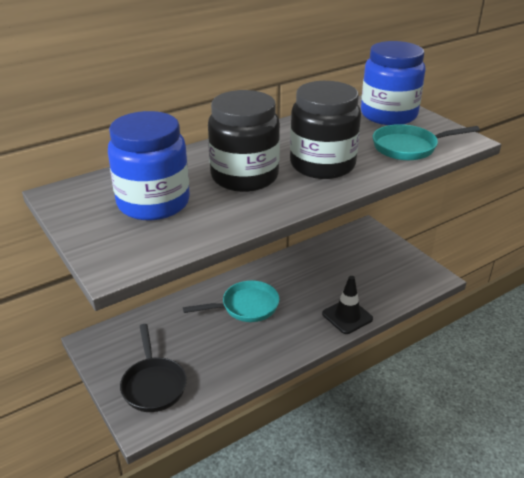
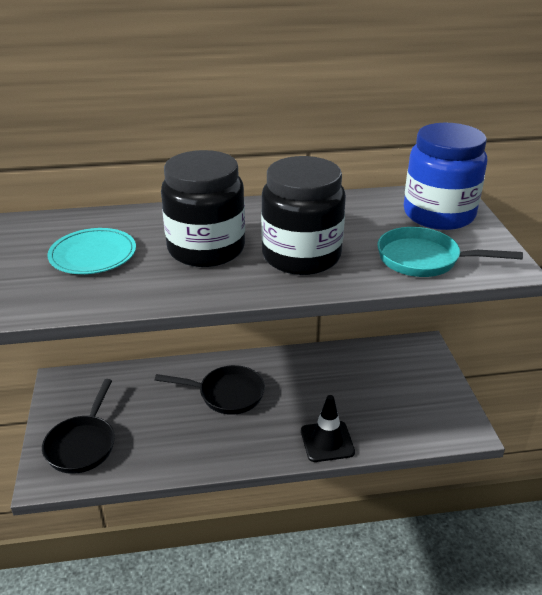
camera: 25 degrees right, 0 degrees up
(153, 203) = (93, 254): blue jar -> turquoise plate
(246, 306) = (227, 394): turquoise pan -> black pan

